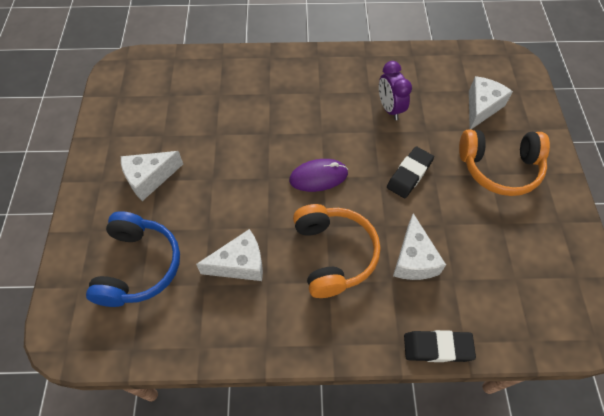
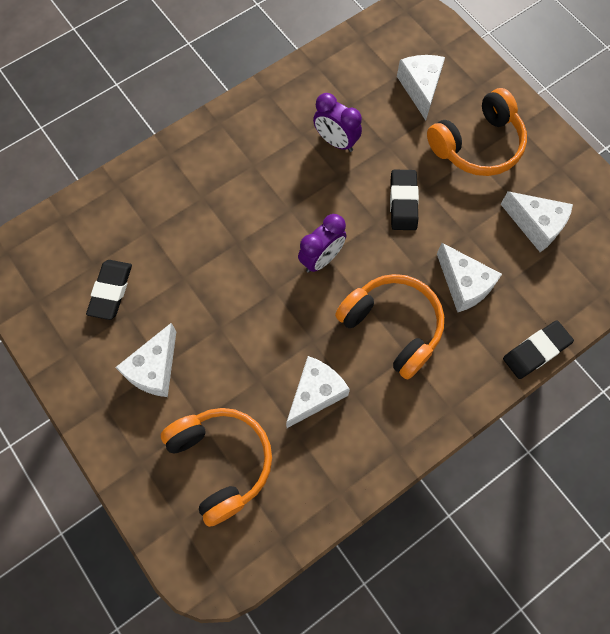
camera: 35 degrees left, 10 degrees up
(139, 266) = (221, 462): blue headphones -> orange headphones
(165, 116) = (110, 291): none -> black eraser
(318, 177) = (321, 258): purple mouse -> purple clock
(508, 252) = (536, 225): none -> white cheese

